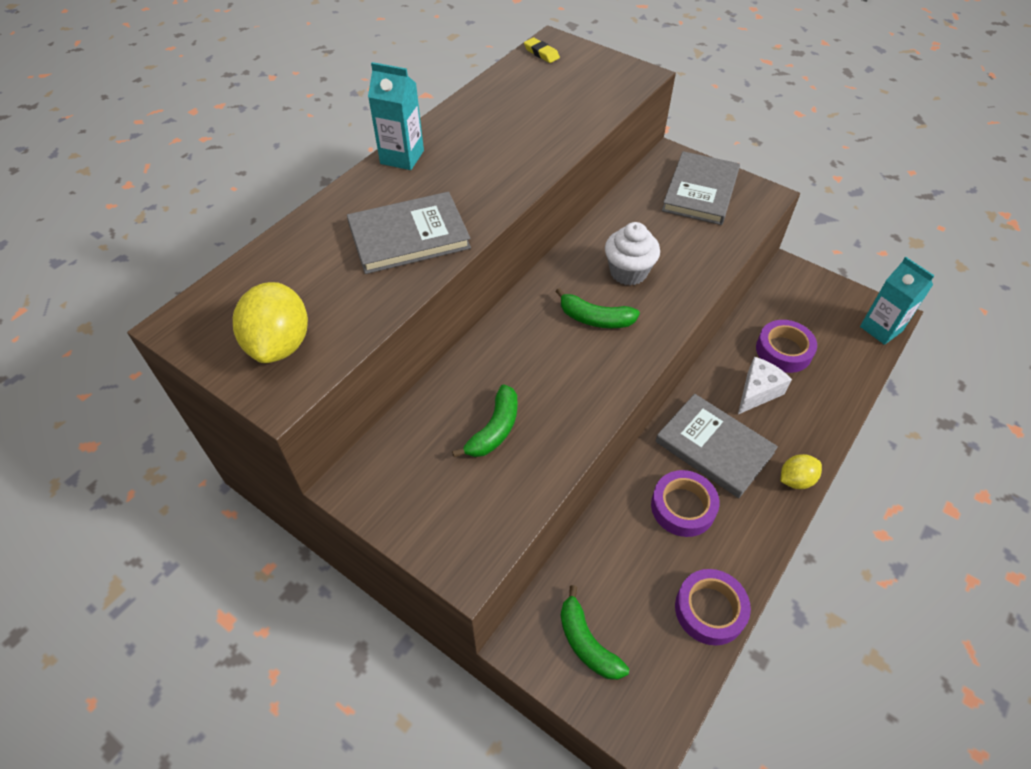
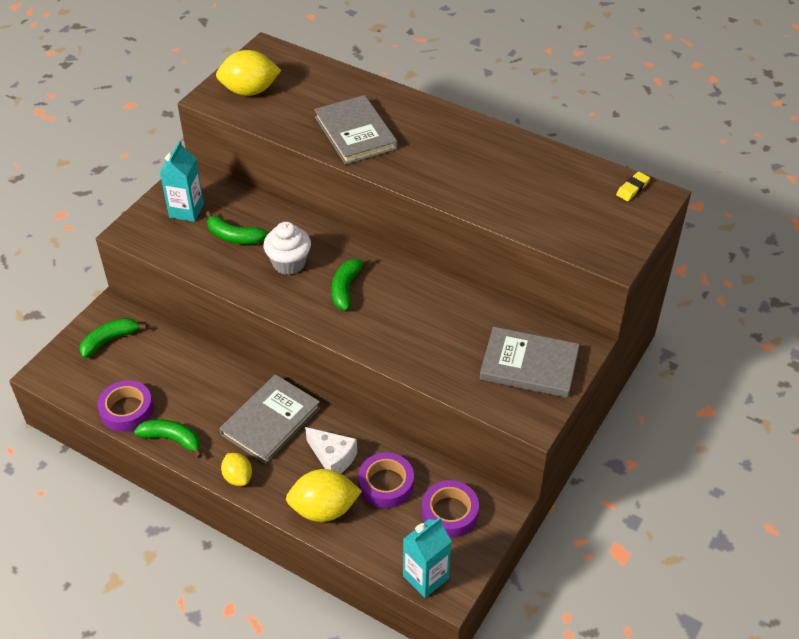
camera: 85 degrees right, 5 degrees down
(402, 157) = (449, 119): turquoise carton -> turquoise carton (186, 210)
(628, 272) = (404, 309): white cupcake -> white cupcake (289, 263)
(683, 507) = (213, 397): purple tape -> purple tape (449, 513)
(751, 551) = (172, 439): none -> green banana
(822, 402) = (324, 509): none -> yellow lemon

